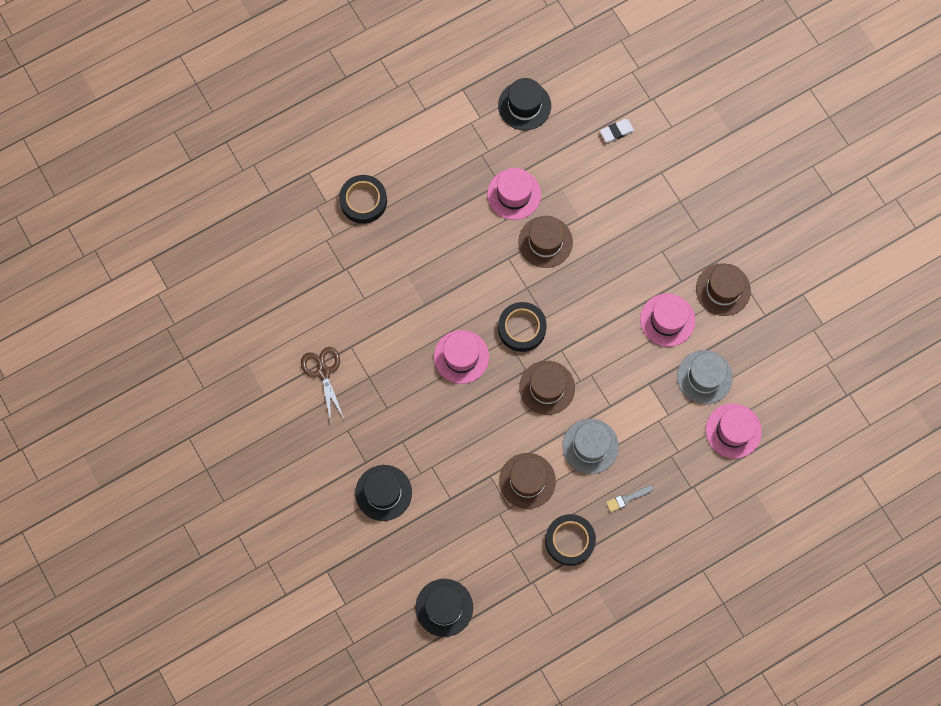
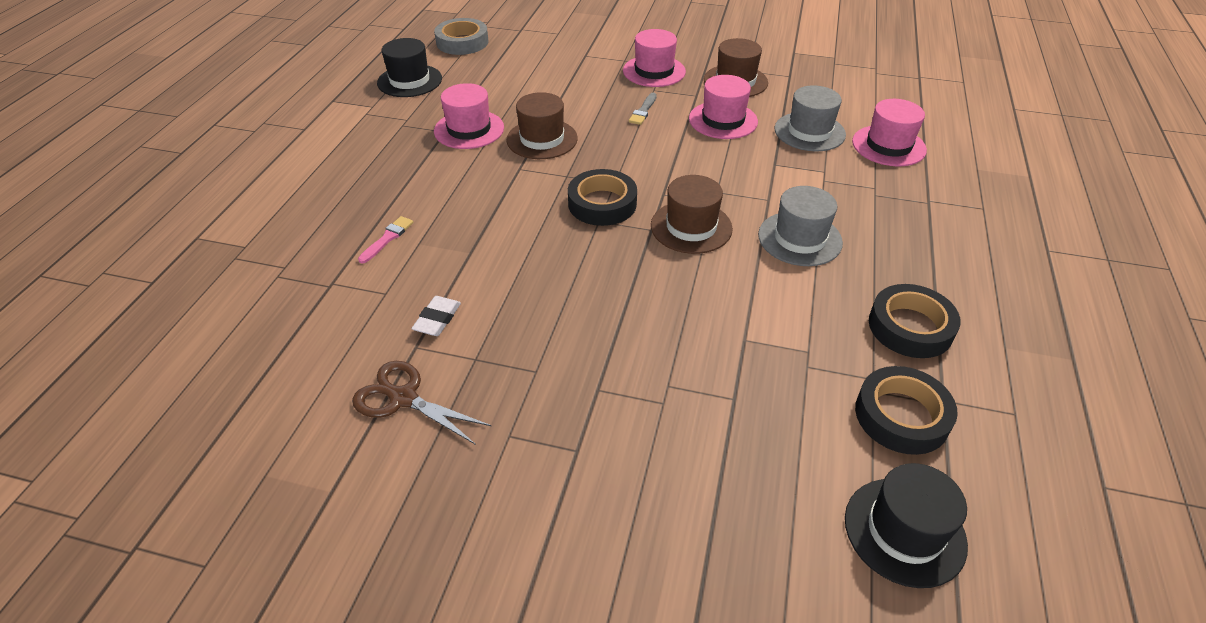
camera: 45 degrees left, 30 degrees down
(363, 201) = (297, 220): black tape -> black tape (901, 416)
(383, 492) = (644, 465): black hat -> none
(395, 257) = (387, 238): none -> pink brush
(461, 357) = (568, 264): pink hat -> pink hat (654, 71)
(527, 480) = (788, 312): brown hat -> none
(597, 83) = (462, 42): none -> grey tape
(616, 132) = (516, 55): white eraser -> white eraser (437, 319)
(627, 498) = (897, 250): grey brush -> grey brush (643, 111)

